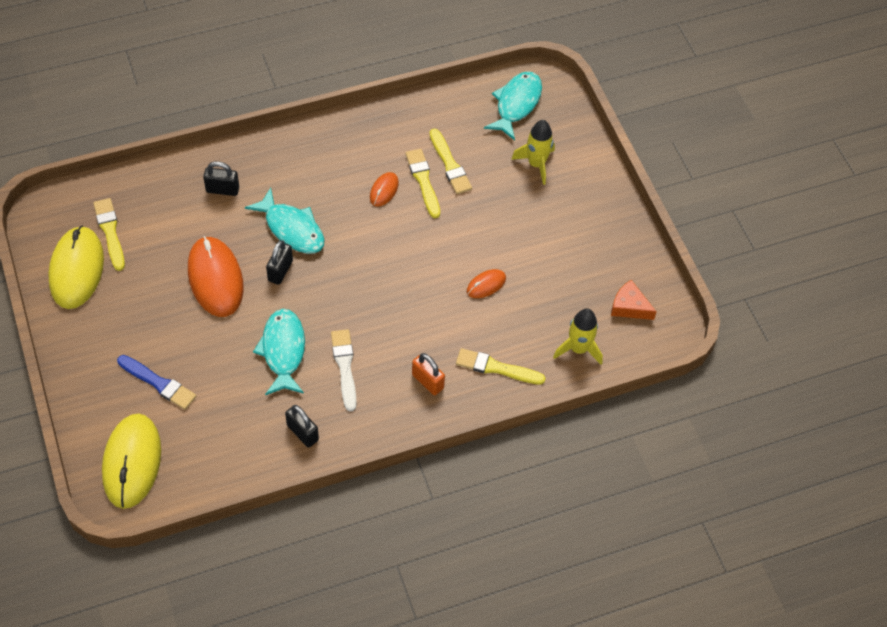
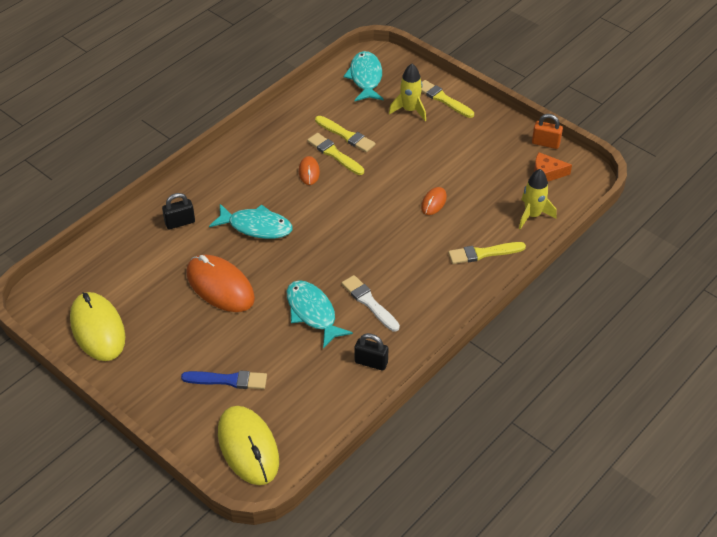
camera: 25 degrees left, 10 degrees down
(110, 232) = (107, 290): yellow brush -> yellow brush (443, 99)
(280, 271) = (269, 259): black padlock -> none
(427, 381) = (440, 284): orange padlock -> orange padlock (545, 143)

